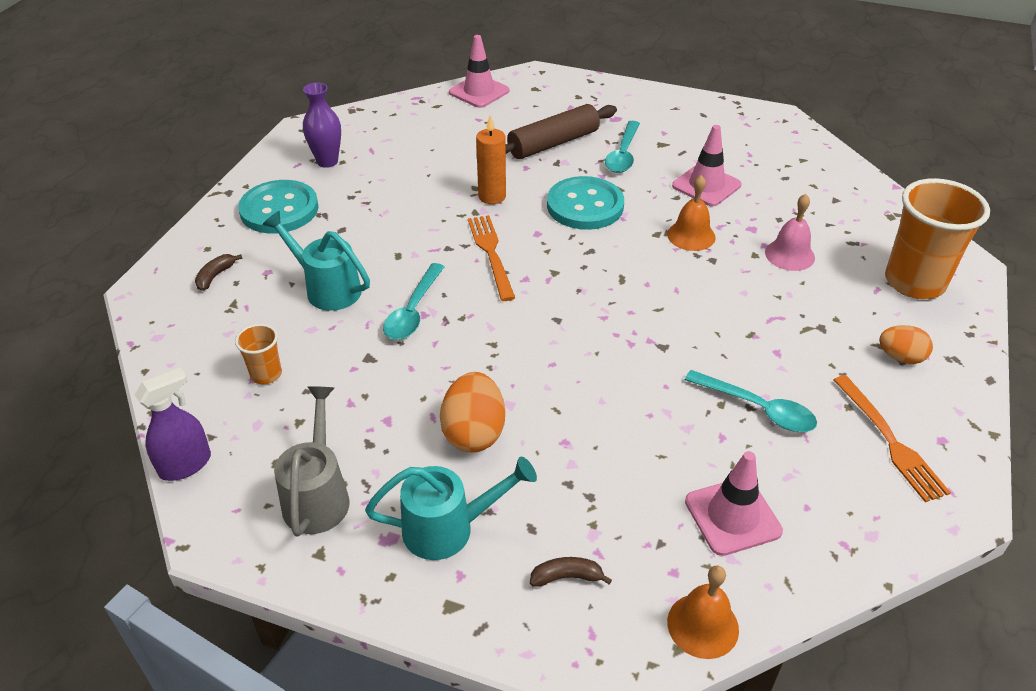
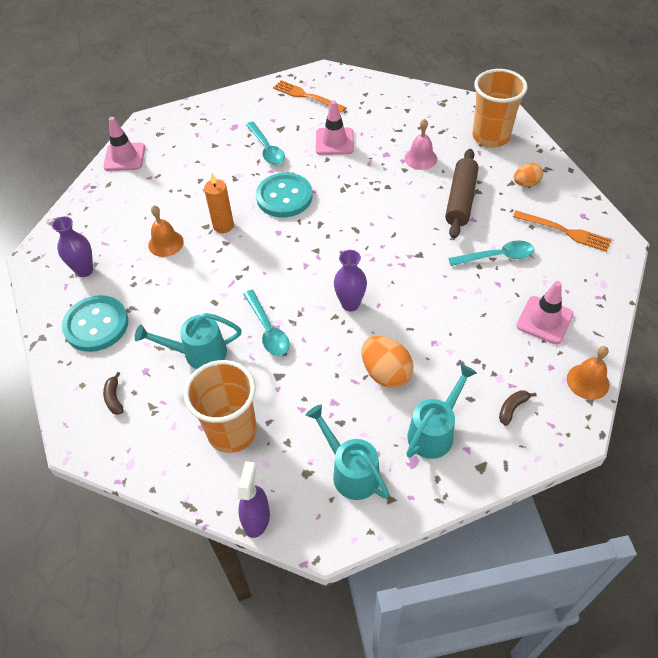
camera: 40 degrees left, 10 degrees up
(266, 374) = (232, 431): orange cup -> orange cup, size x2.12
(318, 495) = (351, 471): grey watering can -> turquoise watering can
(491, 253) = (268, 263): orange fork -> orange fork (306, 96)
(523, 343) = (350, 304): none -> purple vase
(553, 143) = (217, 166): brown rolling pin -> brown rolling pin (461, 200)
(691, 235) = (361, 179): orange bell -> orange bell (166, 243)

